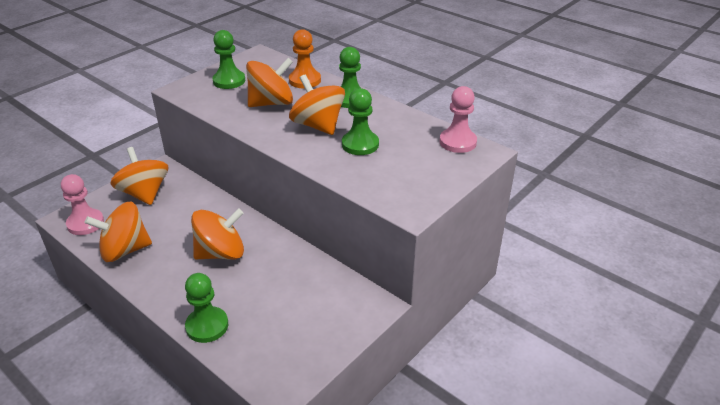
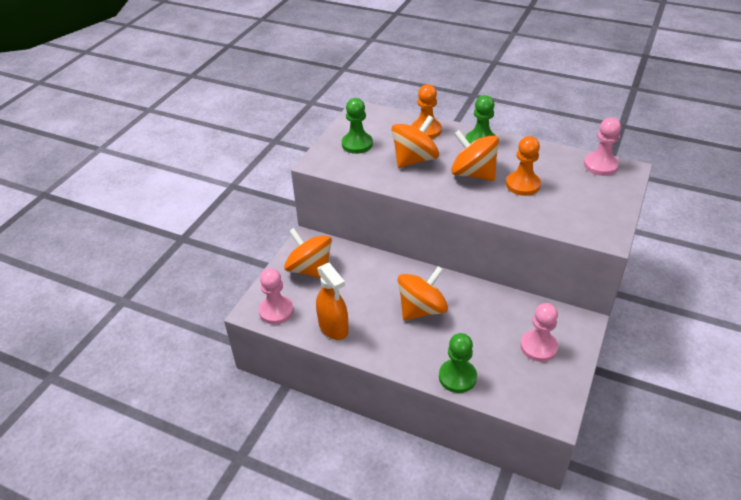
camera: 15 degrees left, 5 degrees up
(125, 250) = (333, 327): orange spinning top -> orange spray bottle
(312, 317) = (538, 347): none -> pink pawn
(360, 144) = (523, 185): green pawn -> orange pawn

